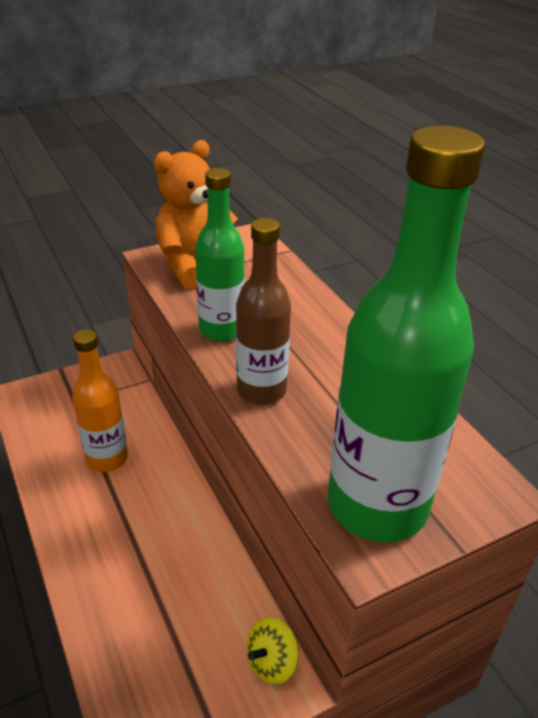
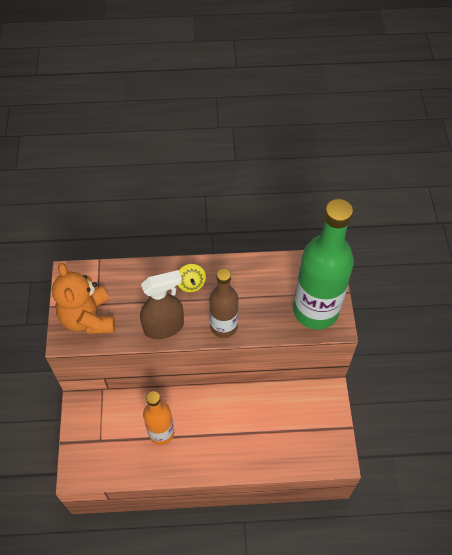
camera: 65 degrees left, 20 degrees up
(221, 330) = (164, 327): green bottle -> brown spray bottle
(271, 662) = (318, 393): yellow spinning top -> yellow spinning top (191, 284)

